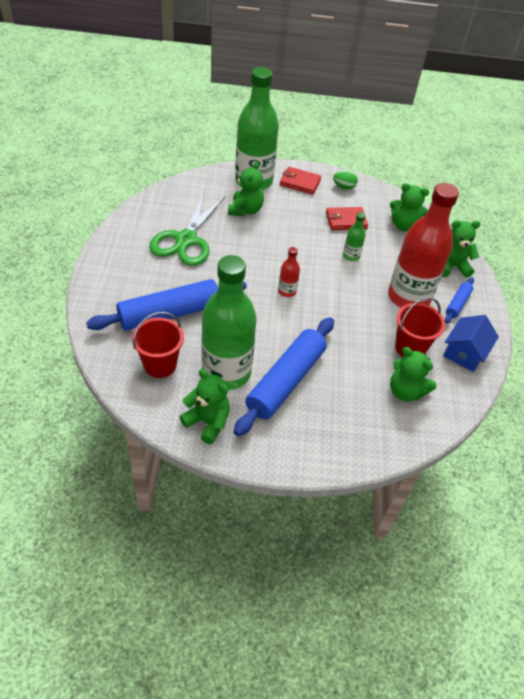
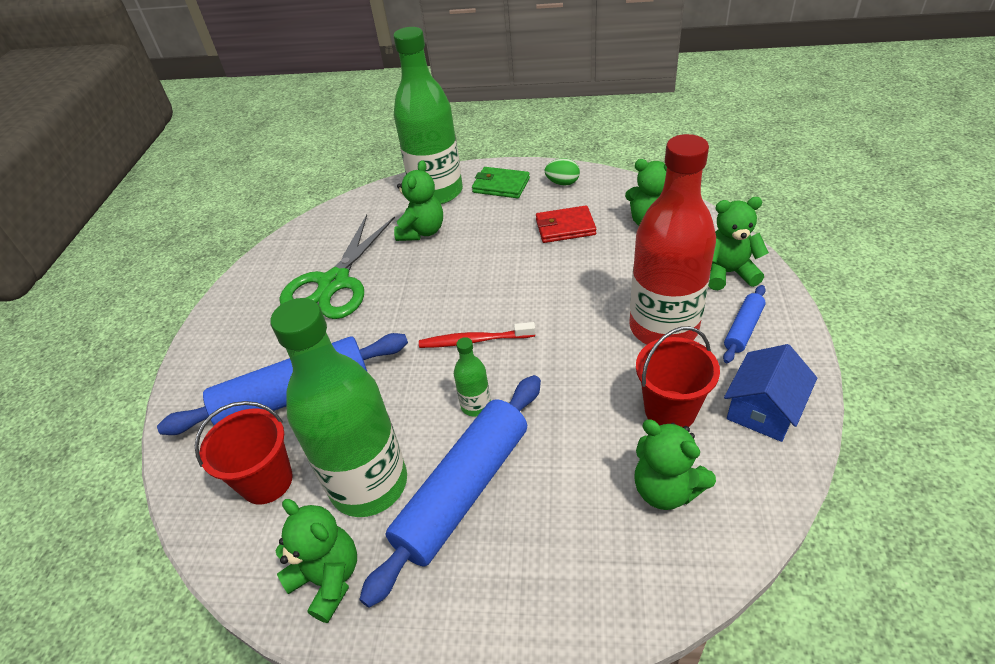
camera: 10 degrees right, 5 degrees down
(287, 291) = (474, 340): red bottle -> red toothbrush
(300, 182) = (501, 185): red wallet -> green wallet
(351, 256) = (572, 276): green bottle -> green bottle (475, 405)

